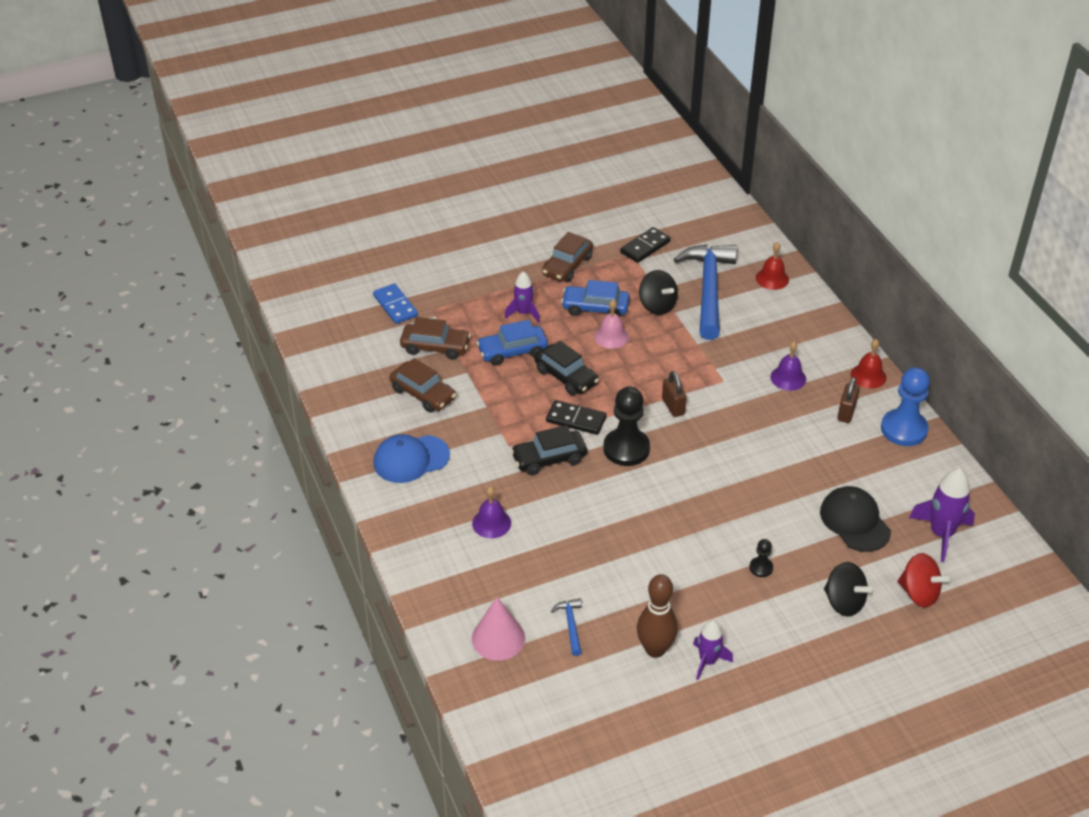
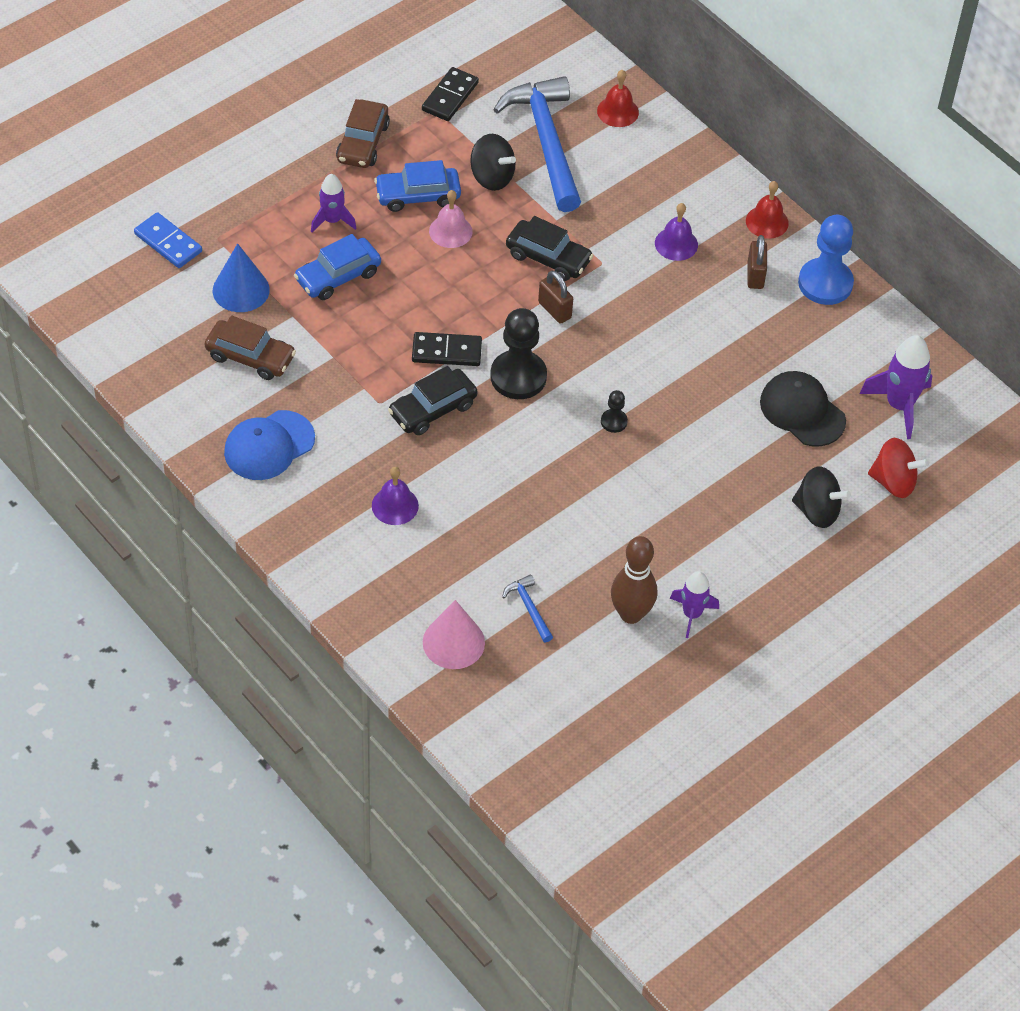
camera: 20 degrees left, 10 degrees up
(435, 347) = (241, 290): brown car -> blue cone
(566, 377) = (415, 297): black car -> black car (548, 257)
(761, 568) = (716, 491): black pawn -> black pawn (614, 421)

